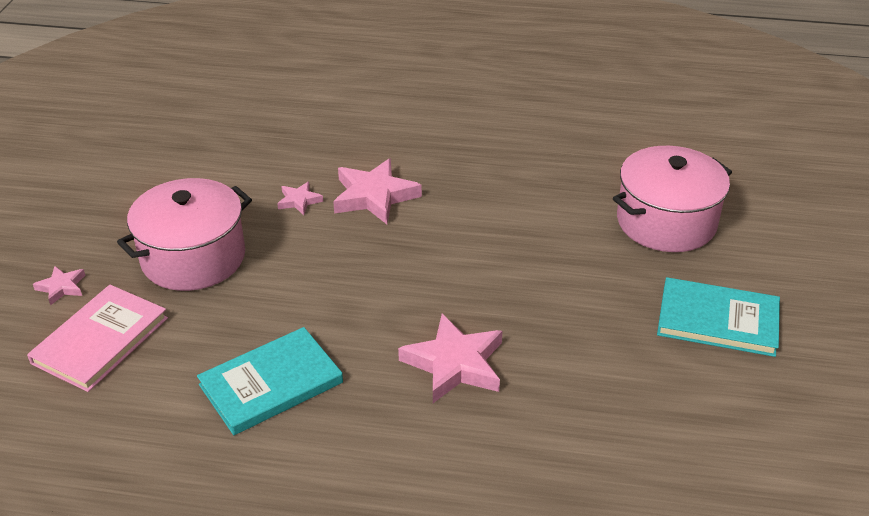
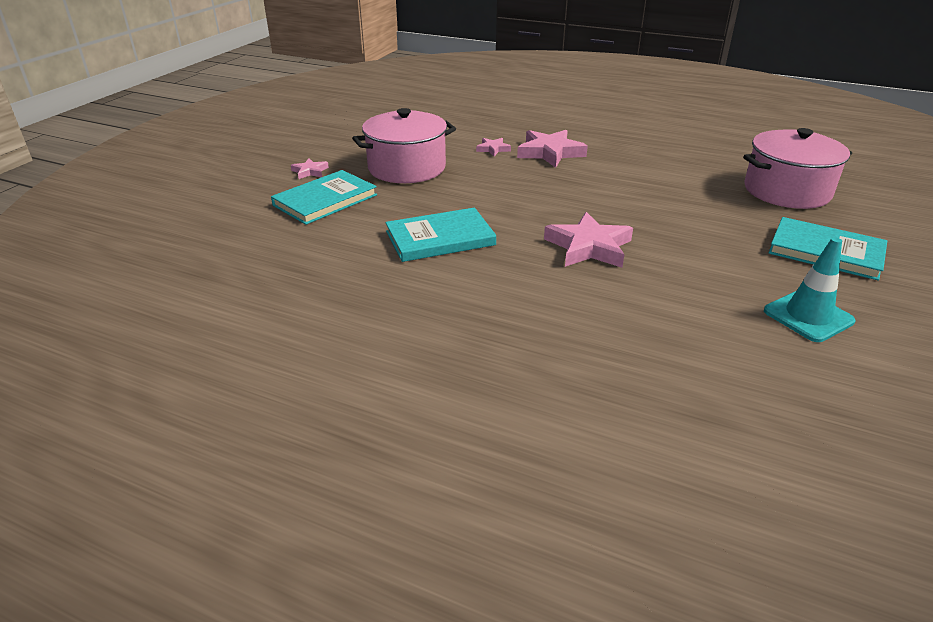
camera: 15 degrees right, 5 degrees down
(100, 340) = (325, 200): pink book -> turquoise book
(708, 429) = (808, 316): none -> turquoise traffic cone

